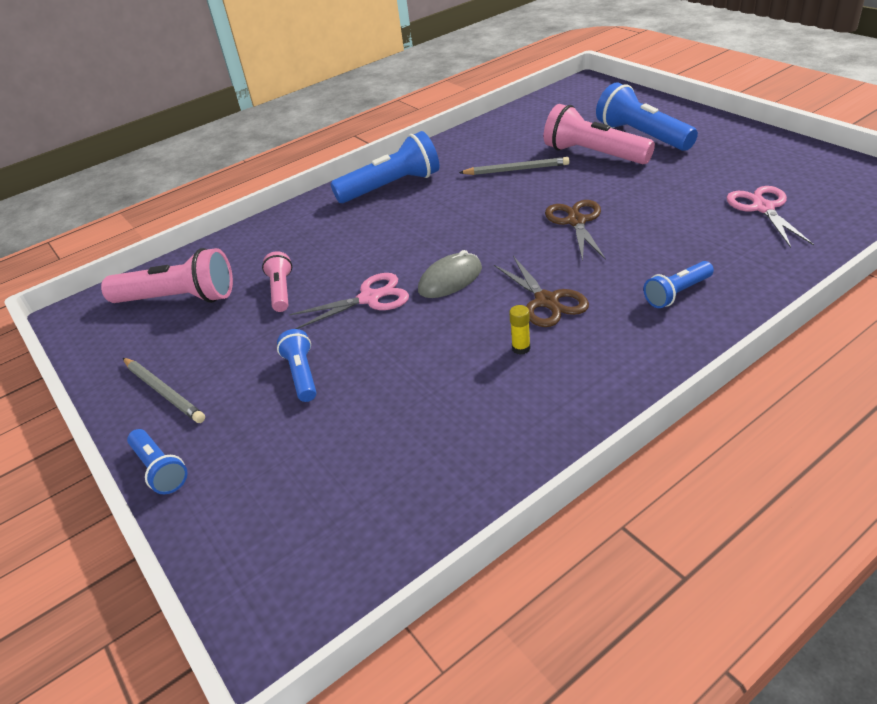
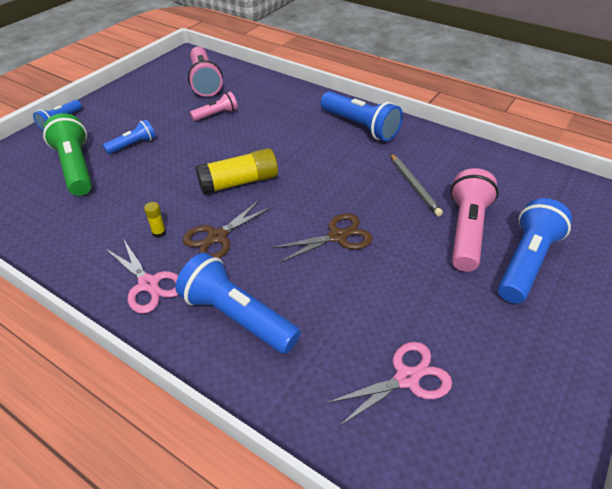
camera: 65 degrees right, 5 degrees up
(163, 392) = (120, 103): grey pencil -> none
(322, 439) = (76, 167): none -> green flashlight
(370, 298) = (212, 151): pink scissors -> pink scissors (148, 284)
(450, 279) = (239, 182): grey mouse -> yellow glue stick
(677, 293) = (236, 316): blue flashlight -> blue flashlight, size x1.80

